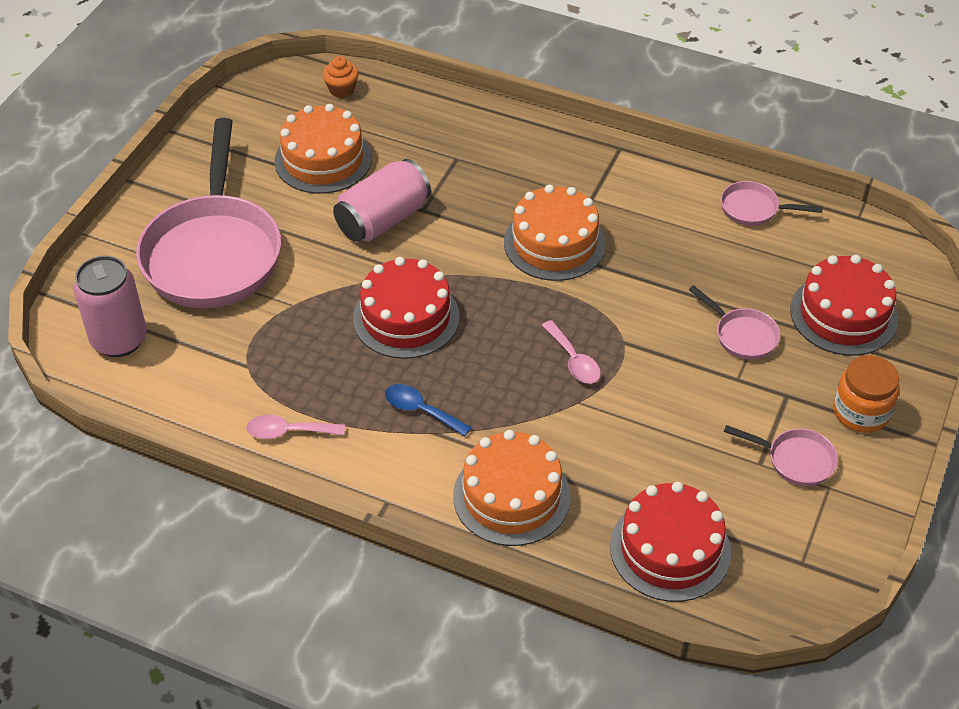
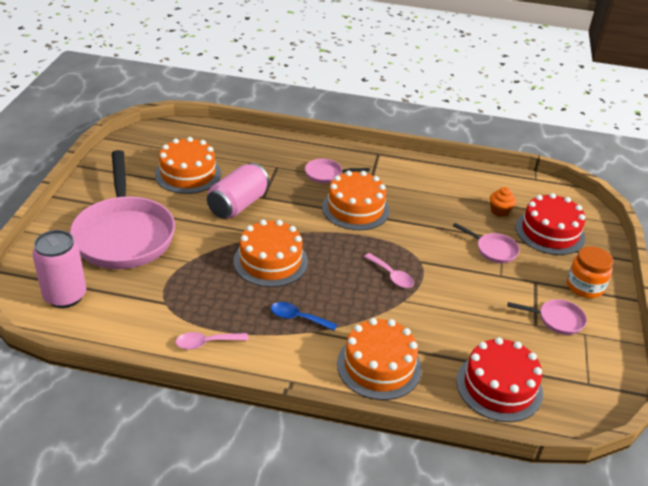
camera: 15 degrees left, 10 degrees down
(341, 89) = (190, 134): orange cupcake -> orange cupcake (499, 211)
(406, 317) = (270, 261): red cake -> orange cake
(754, 209) = (472, 180): pink pan -> pink pan (326, 174)

